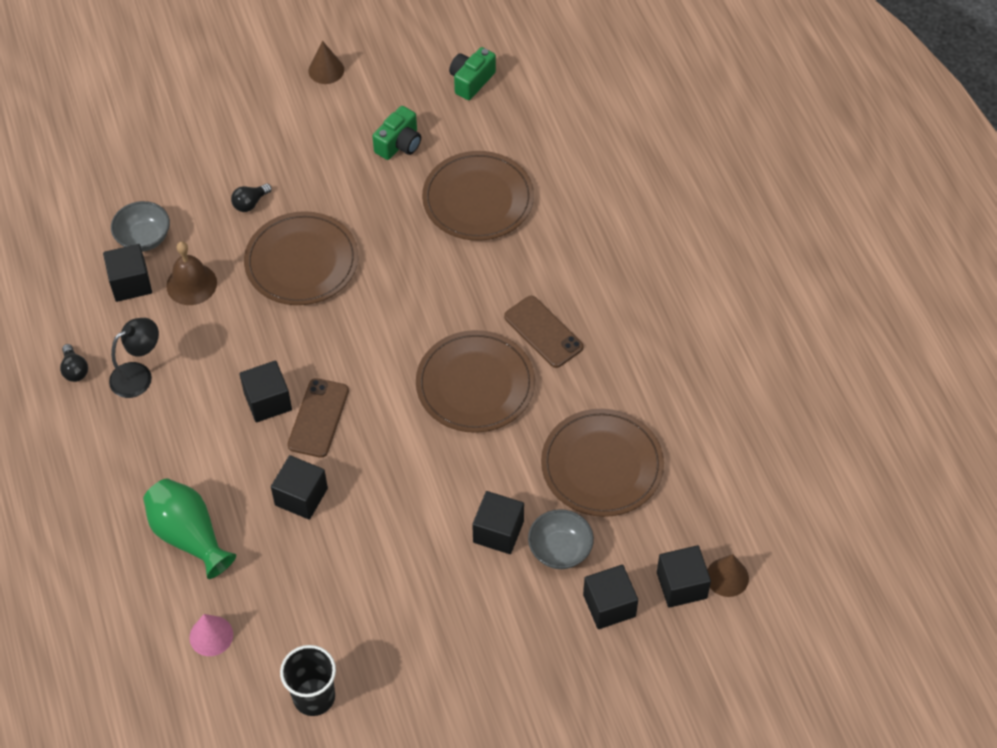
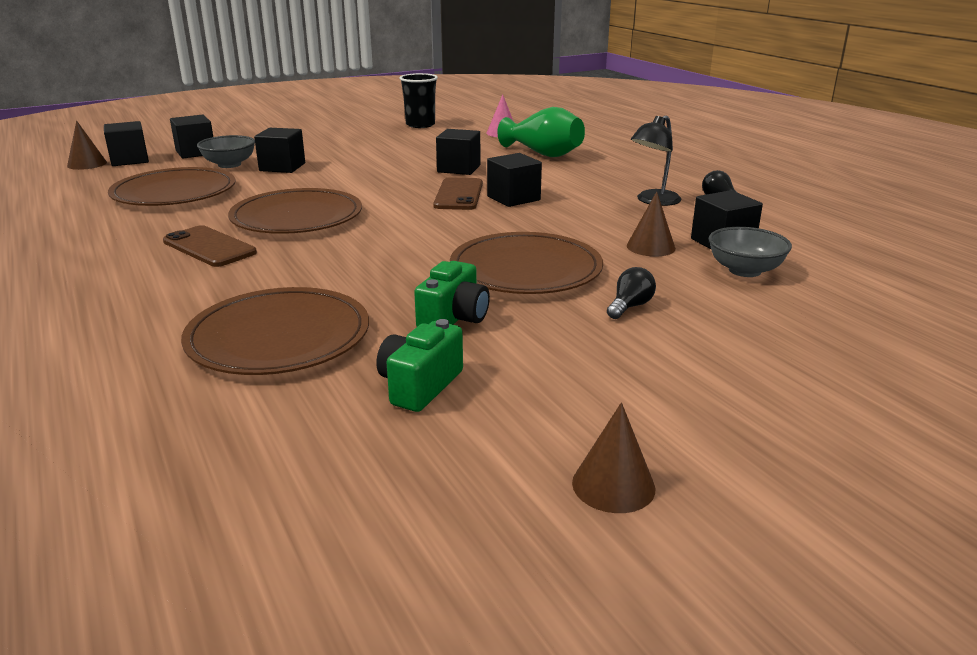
camera: 170 degrees right, 30 degrees down
(191, 284) = (650, 247): brown bell -> brown cone
(471, 81) = (274, 499): green camera -> green camera (454, 318)

